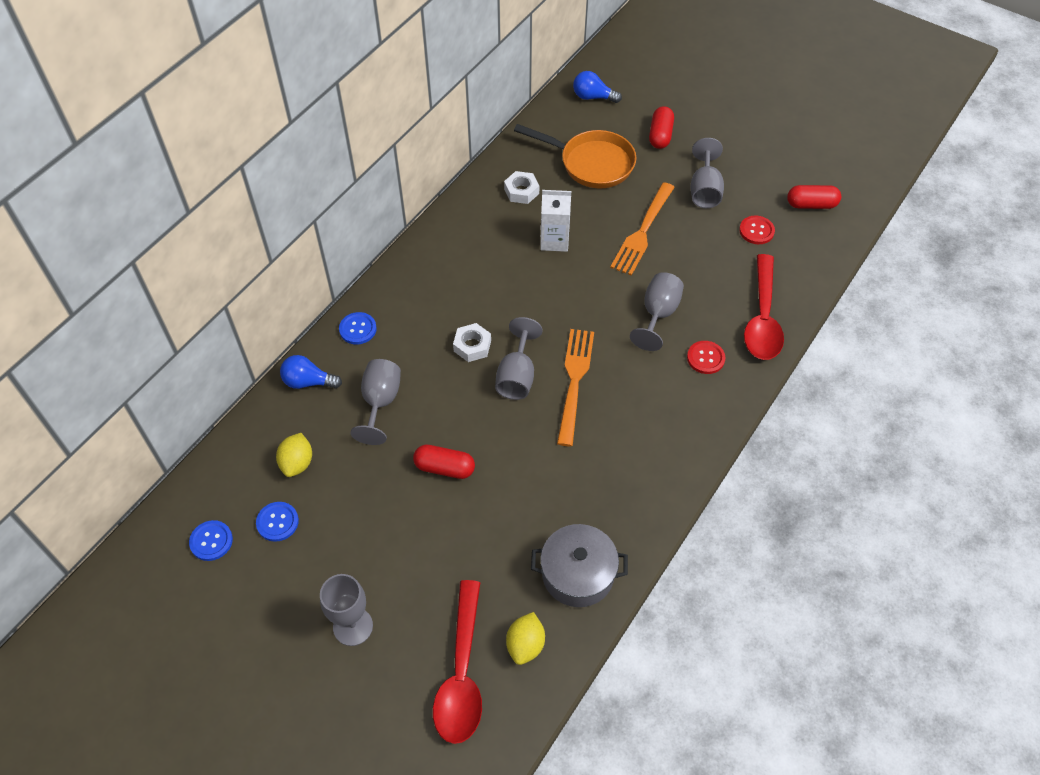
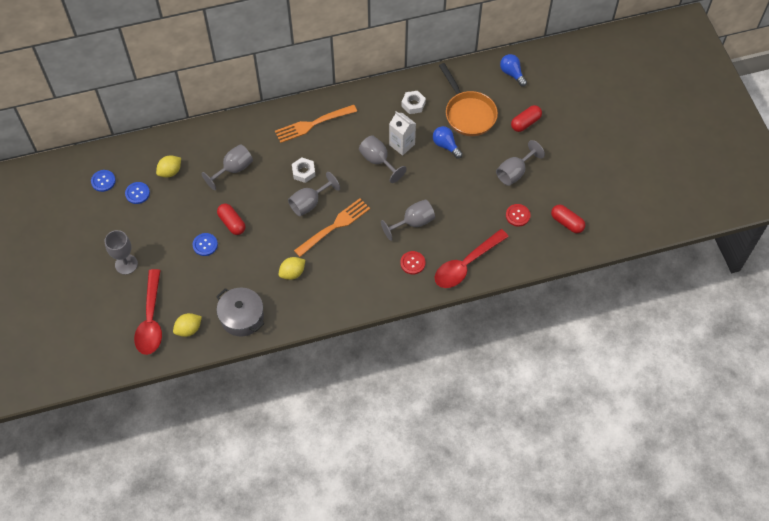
camera: 40 degrees right, 5 degrees up
(308, 382) = (211, 135): blue light bulb -> blue light bulb (446, 145)
(358, 329) = (258, 124): blue button -> blue button (205, 245)
(461, 673) = (151, 320): red spoon -> red spoon turned 45 degrees counterclockwise
(547, 275) = (378, 161): none -> grey goblet
(582, 472) = (292, 273): none -> yellow lemon
(642, 232) = (454, 172): orange fork -> orange fork (313, 124)

